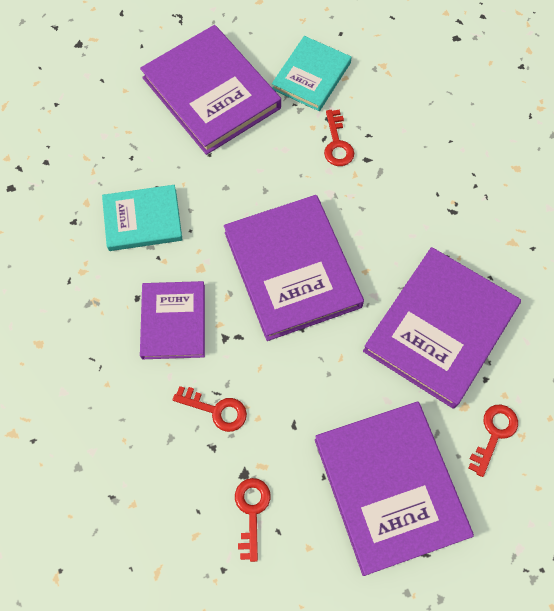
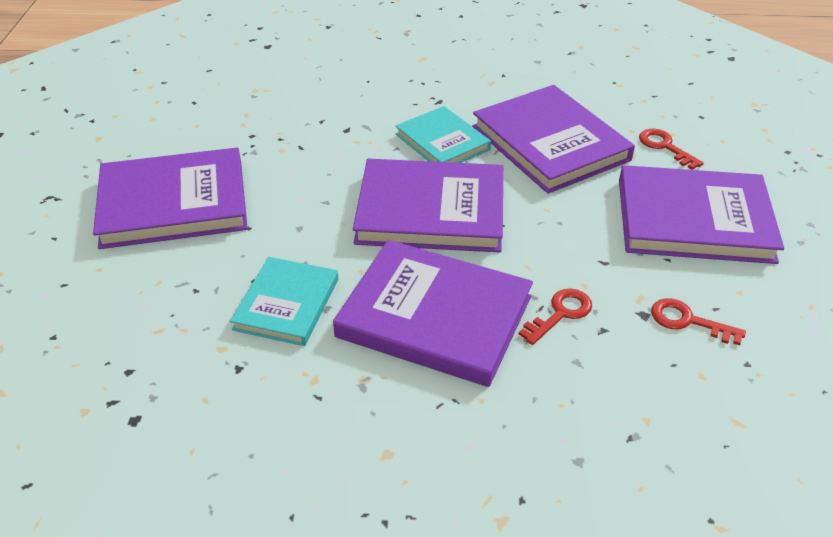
camera: 65 degrees left, 25 degrees down
(173, 321) = (434, 316): purple book -> purple book, size x1.67
(311, 76) = (223, 133): turquoise book -> turquoise book (442, 142)
(337, 143) = (314, 141): red key -> none

